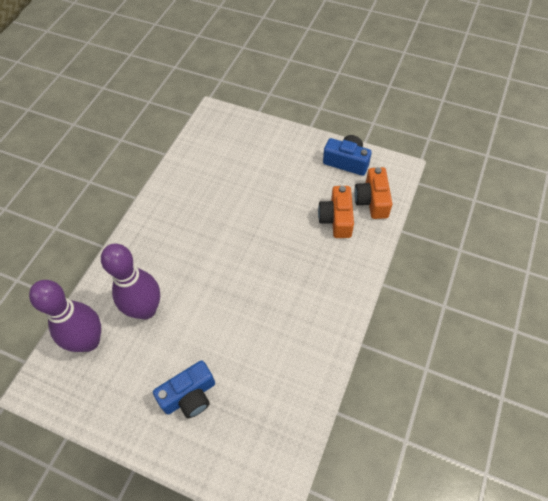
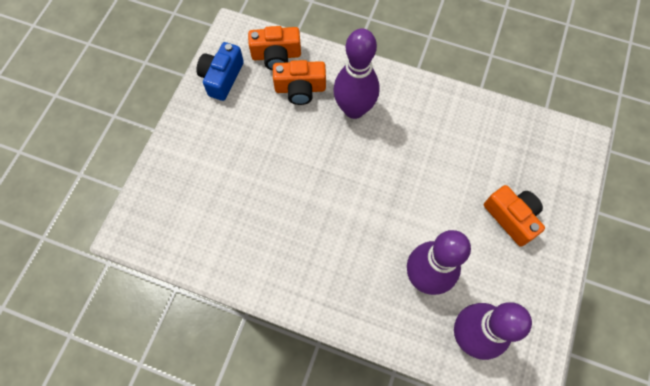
camera: 95 degrees left, 10 degrees up
(189, 396) = (511, 217): blue camera -> orange camera
(314, 262) = (354, 109): none -> purple bowling pin

